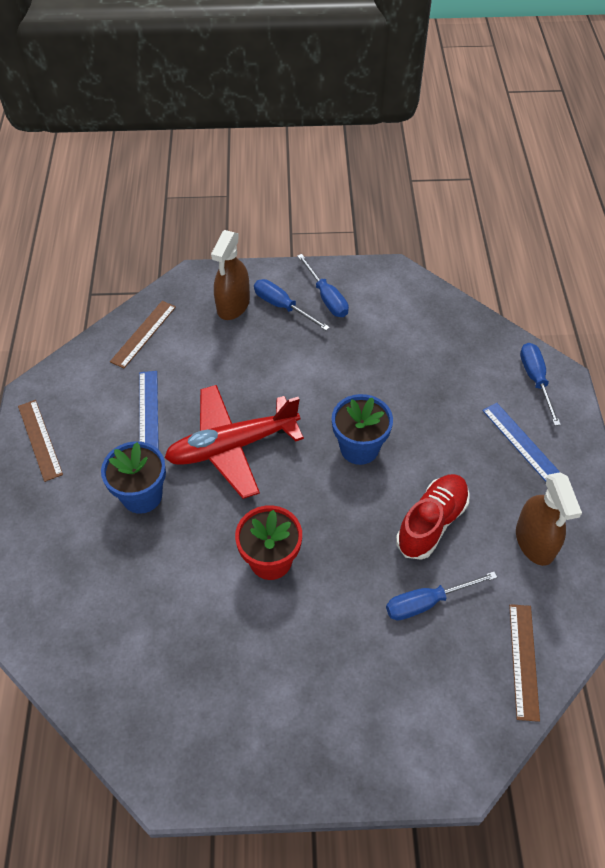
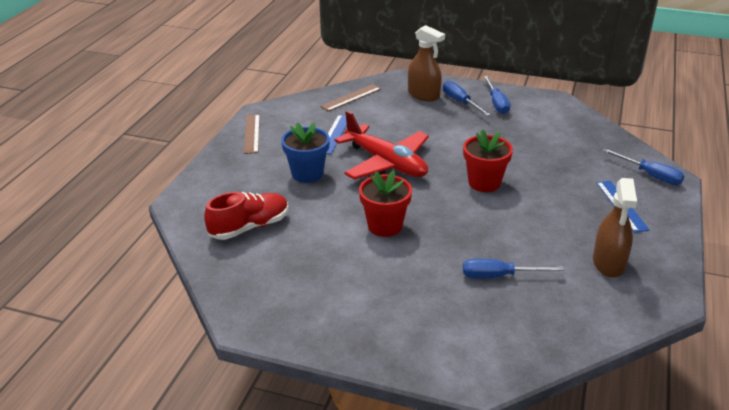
camera: 20 degrees right, 20 degrees down
(232, 446) = (386, 163): red plane -> red plane turned 135 degrees counterclockwise
(233, 305) = (423, 95): brown spray bottle -> brown spray bottle turned 90 degrees counterclockwise
(359, 448) = (484, 183): blue flower pot -> red flower pot
(432, 523) = (524, 234): red shoe -> red shoe (249, 227)
(523, 661) = (567, 328): brown ruler -> none
(535, 380) = (650, 175): blue screwdriver -> blue screwdriver turned 120 degrees clockwise

